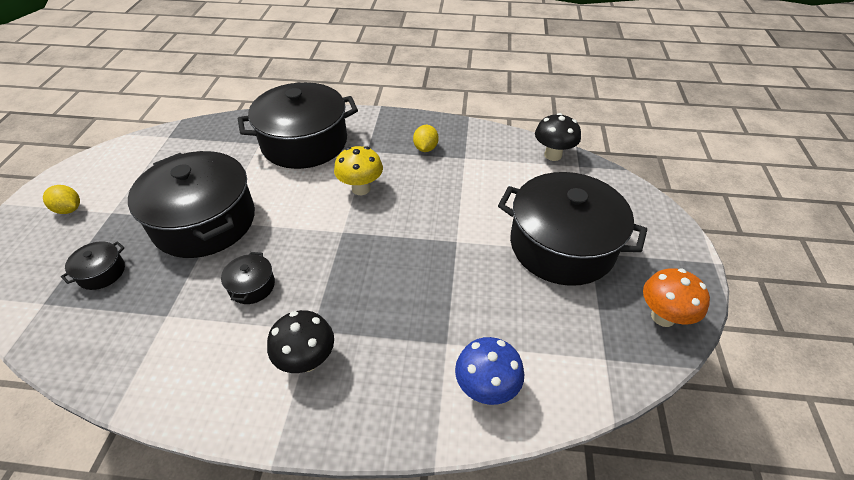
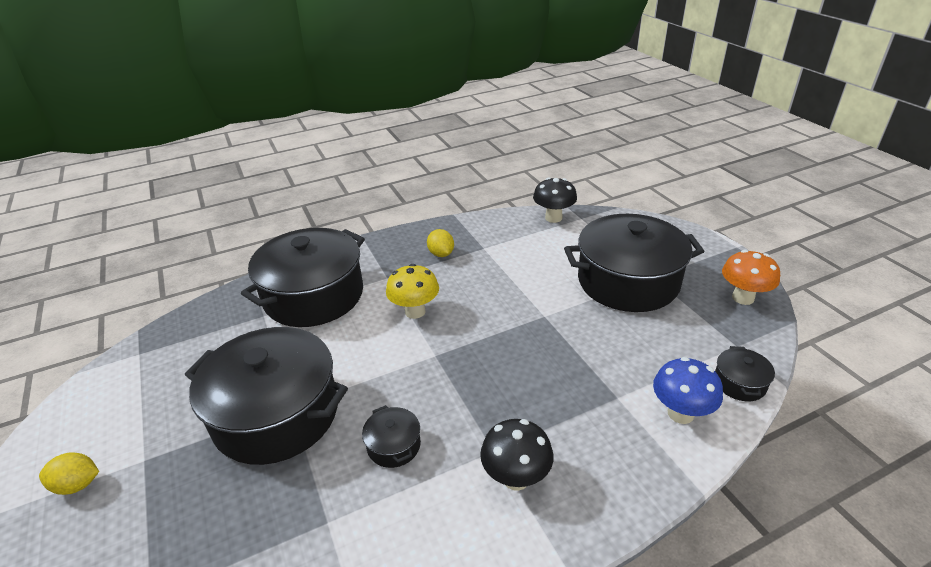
camera: 30 degrees left, 10 degrees down
(101, 272) = (198, 525): black pot -> black pot (739, 383)

